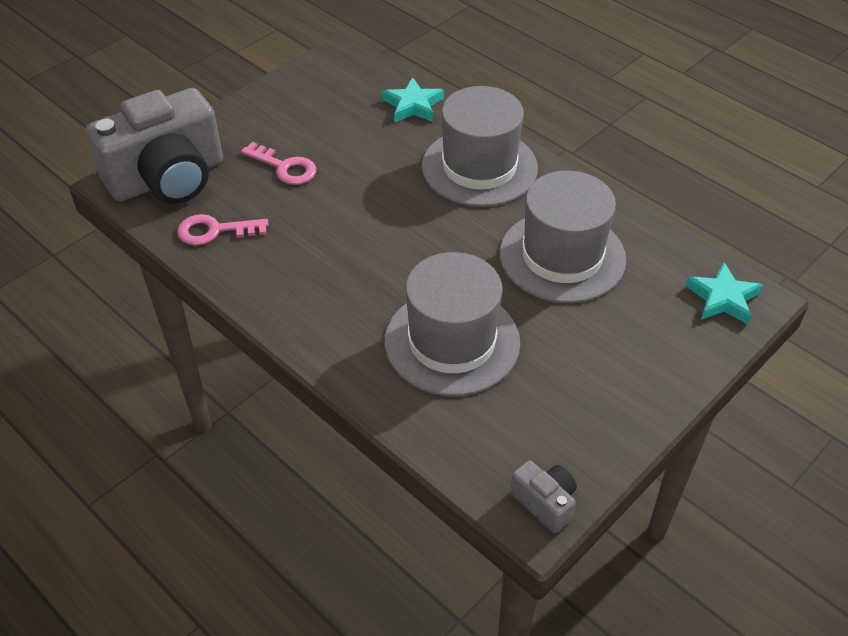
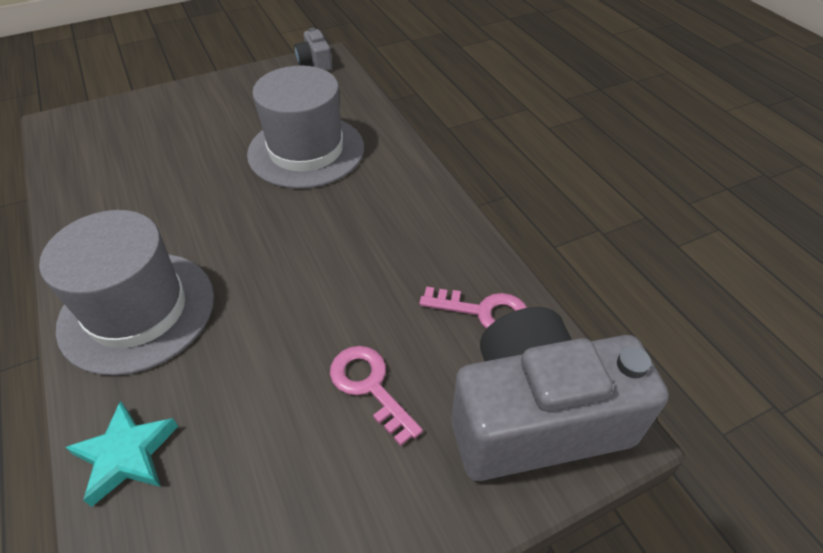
camera: 160 degrees left, 0 degrees up
(562, 256) = (157, 190): grey hat -> none
(722, 298) = (76, 129): turquoise star -> none

